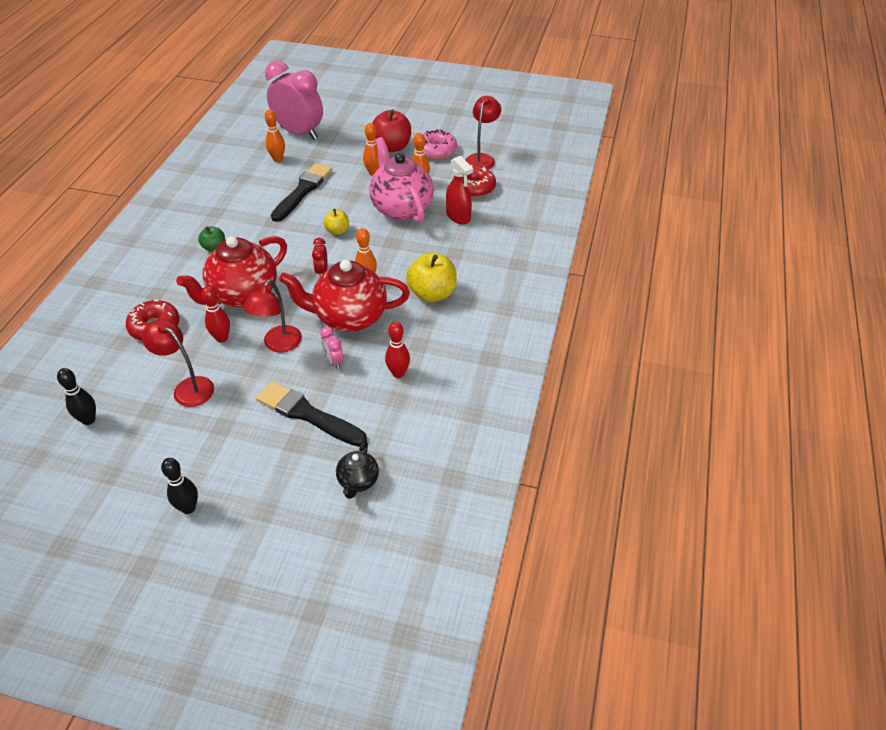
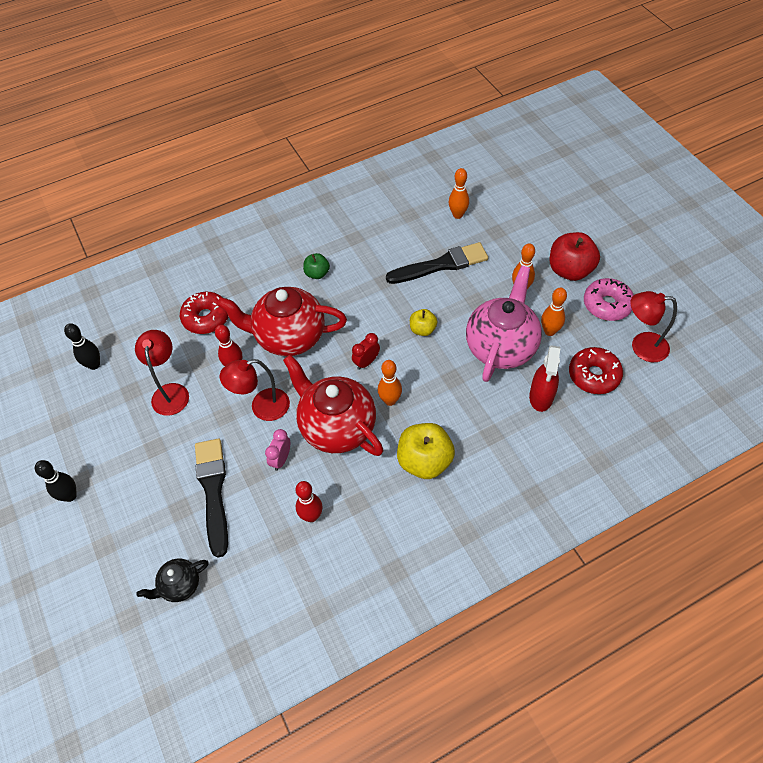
camera: 50 degrees right, 10 degrees up
(299, 133) = (505, 197): pink clock -> none
(482, 158) = (641, 346): red lamp -> red lamp turned 150 degrees counterclockwise

